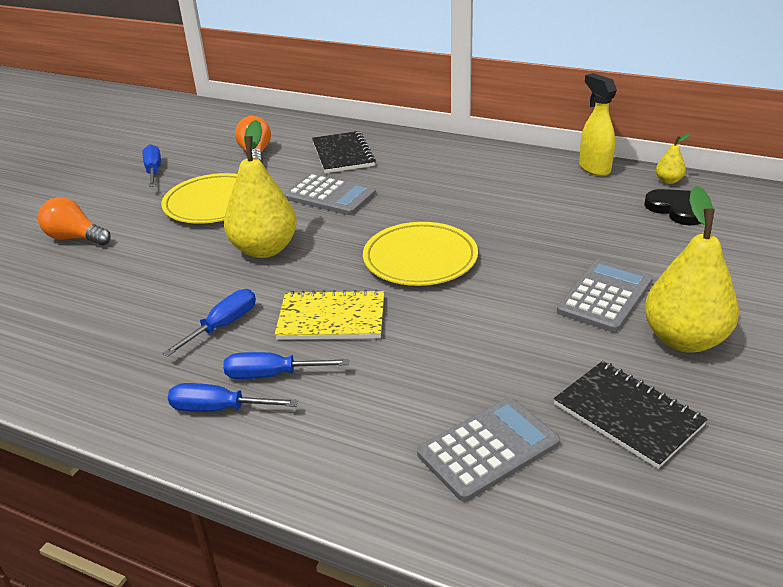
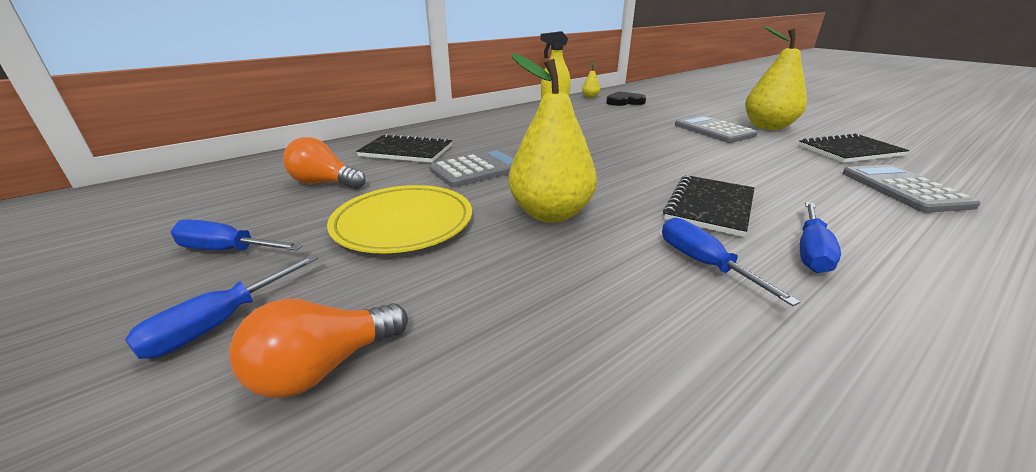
camera: 65 degrees left, 5 degrees down
(219, 409) = (886, 294): blue screwdriver -> blue screwdriver (219, 323)
(331, 318) = (709, 206): yellow notebook -> black notebook
(420, 259) = (630, 160): yellow plate -> none

